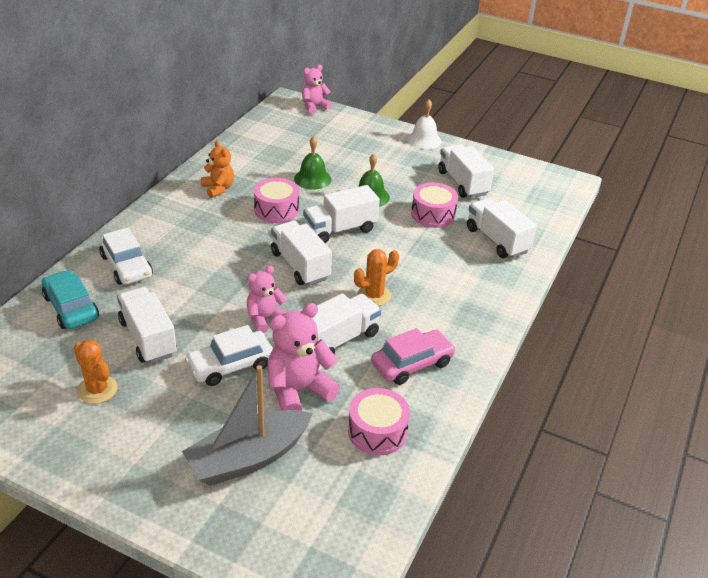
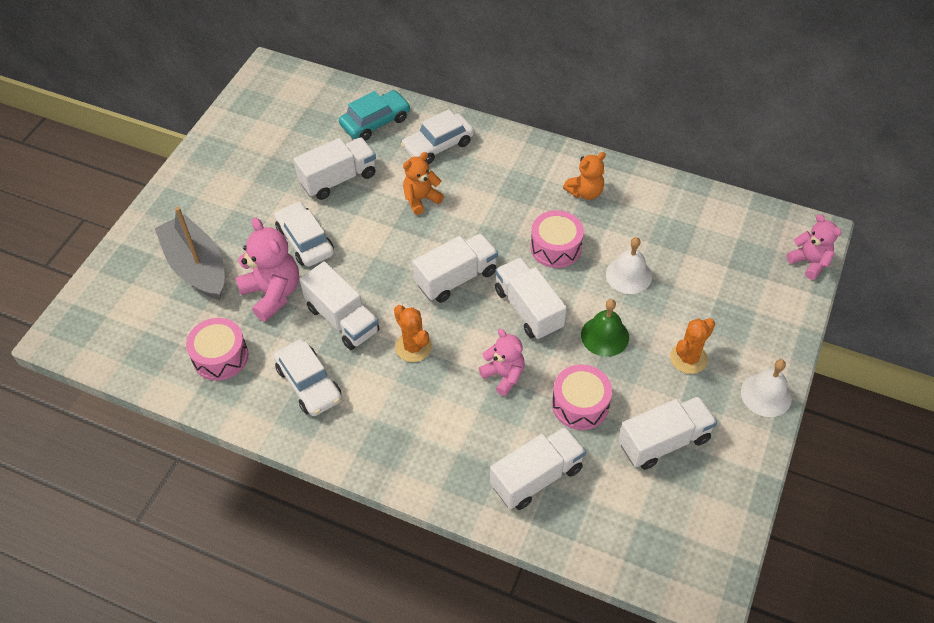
camera: 90 degrees right, 15 degrees up
(97, 390) = (275, 160): orange cactus -> orange cactus (688, 358)
(197, 281) = (421, 199): none -> orange teddy bear
(265, 319) = (369, 258): pink teddy bear -> pink teddy bear (504, 375)
(312, 179) = (628, 275): green bell -> white bell
(412, 364) = (309, 384): pink car -> white car

